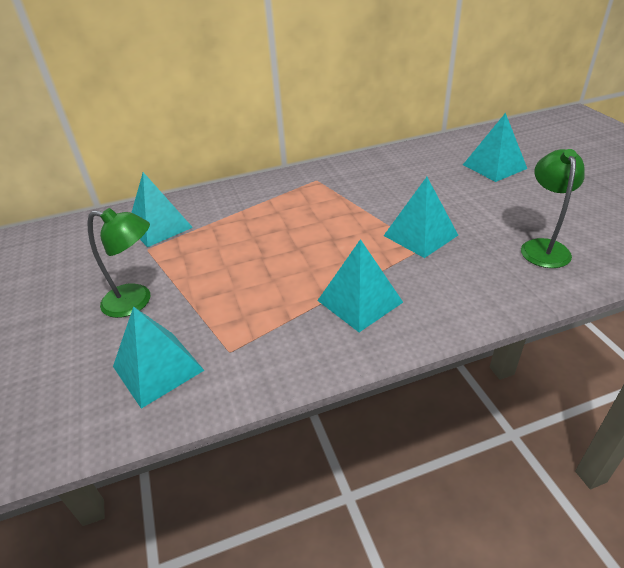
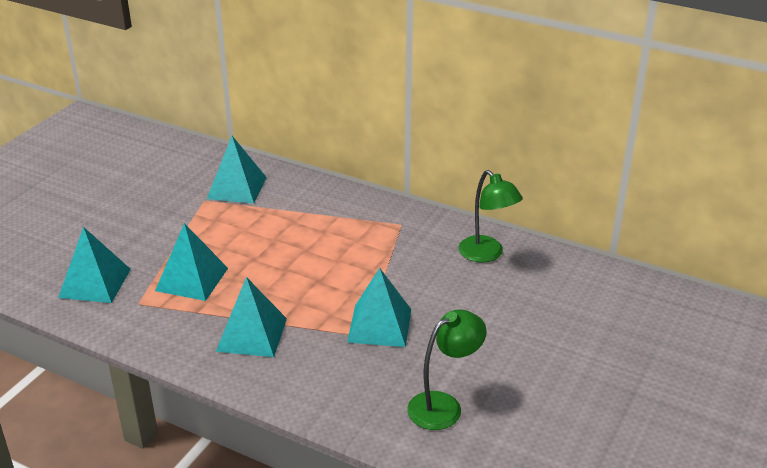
camera: 45 degrees right, 5 degrees down
(136, 301) = (145, 233): green lamp -> green lamp (487, 254)
(494, 166) = (569, 319): turquoise pyramid -> turquoise pyramid (191, 279)

